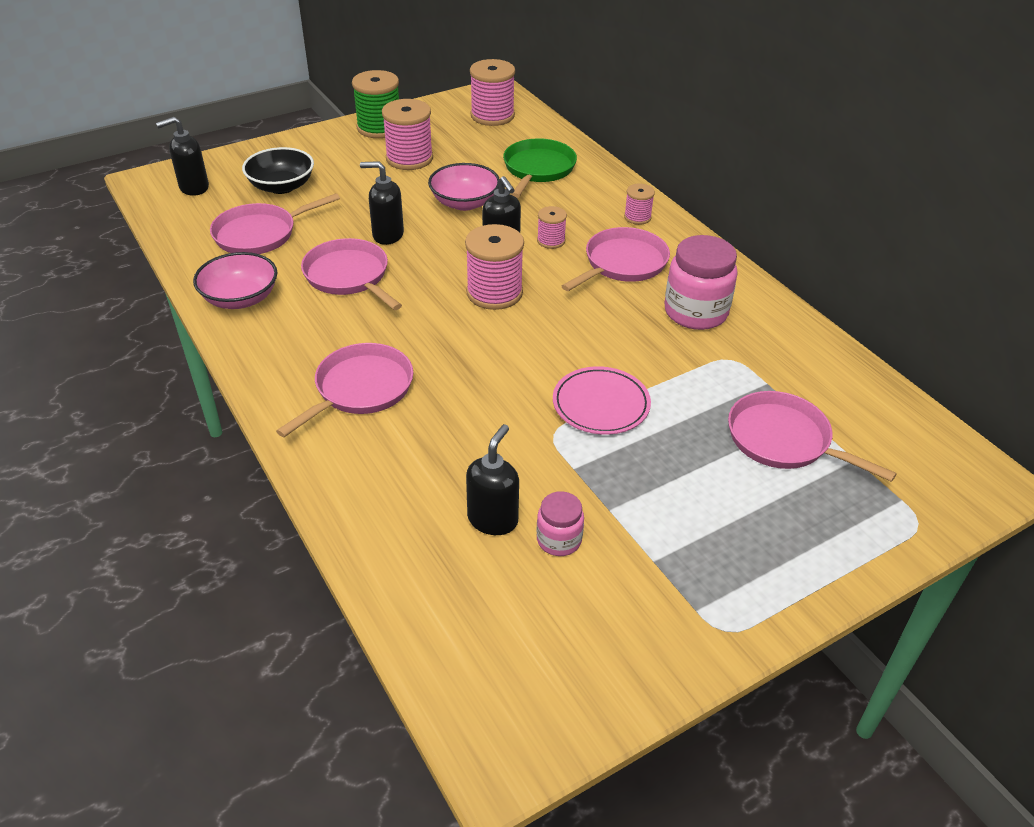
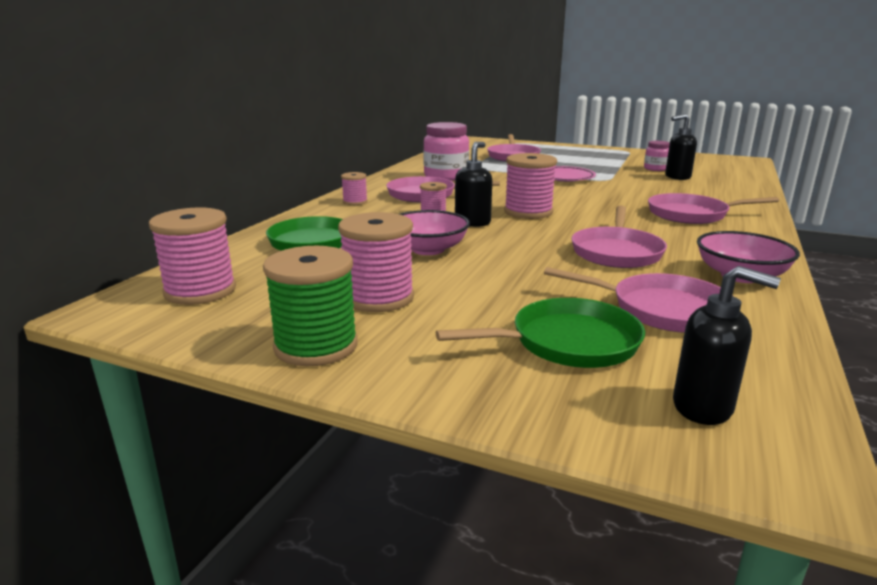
camera: 125 degrees left, 20 degrees down
(281, 186) = (568, 342): black bowl -> green pan
(387, 235) = (536, 259): black soap dispenser -> none

